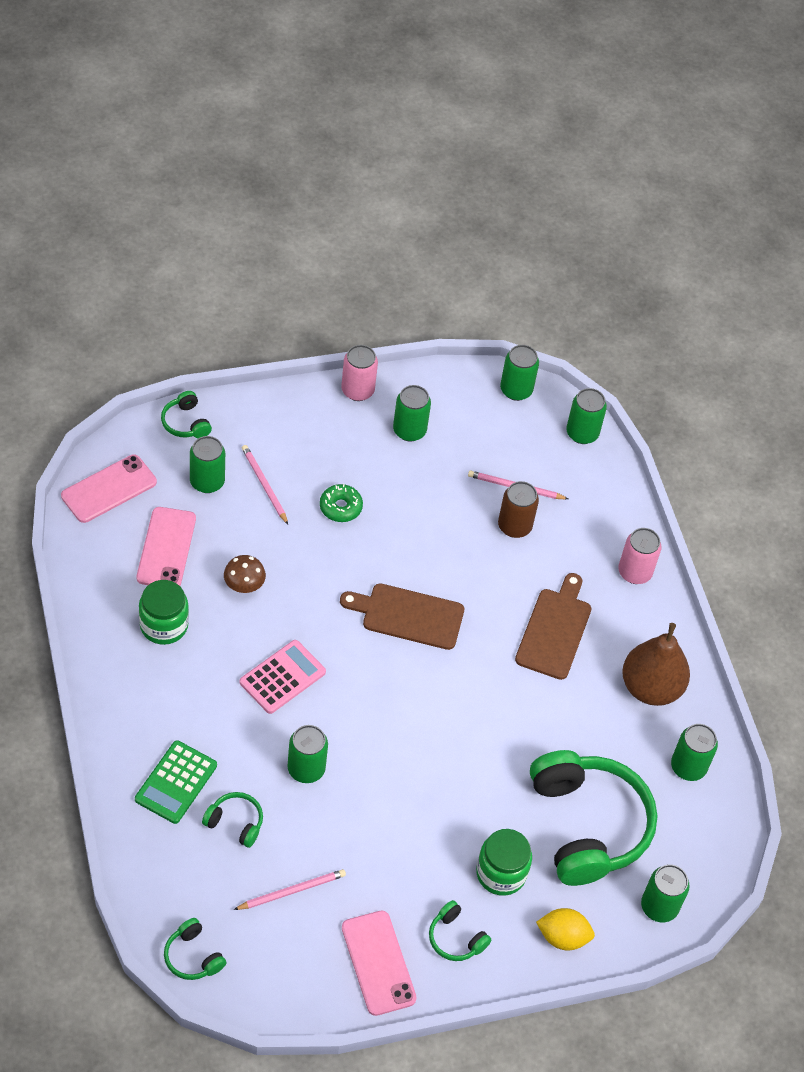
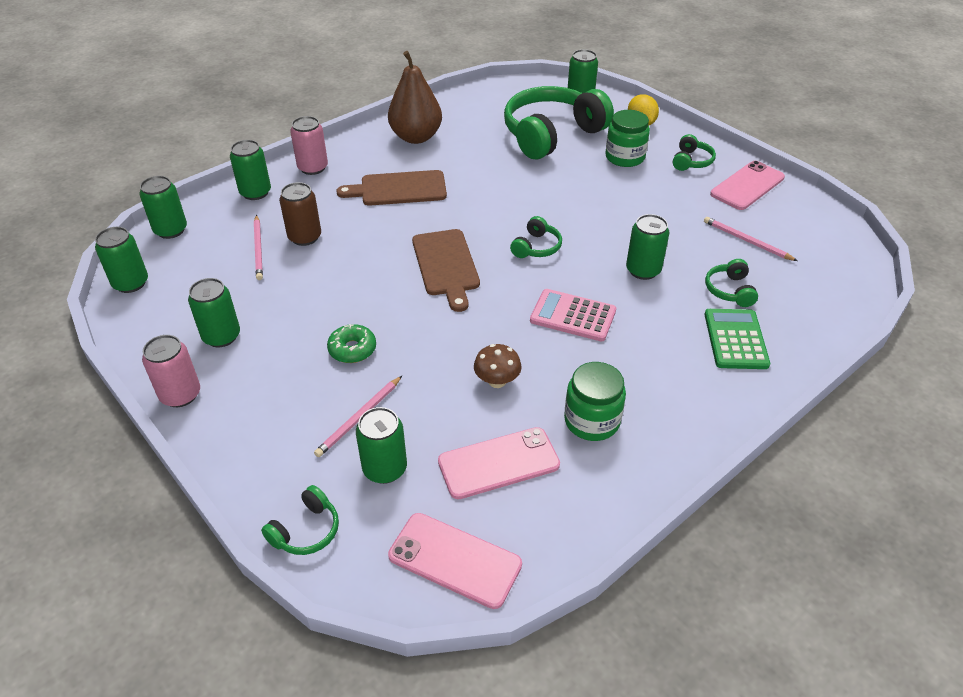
camera: 110 degrees left, 10 degrees down
(176, 782) = (735, 339): green calculator -> green calculator turned 90 degrees counterclockwise
(193, 956) = (853, 270): green headphones -> green headphones (536, 247)
(688, 767) = (468, 110): green can -> green can (255, 192)

